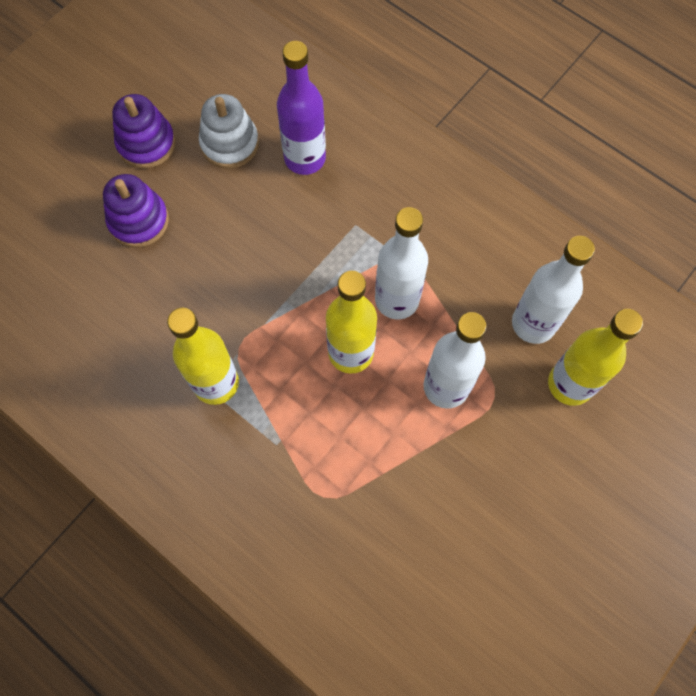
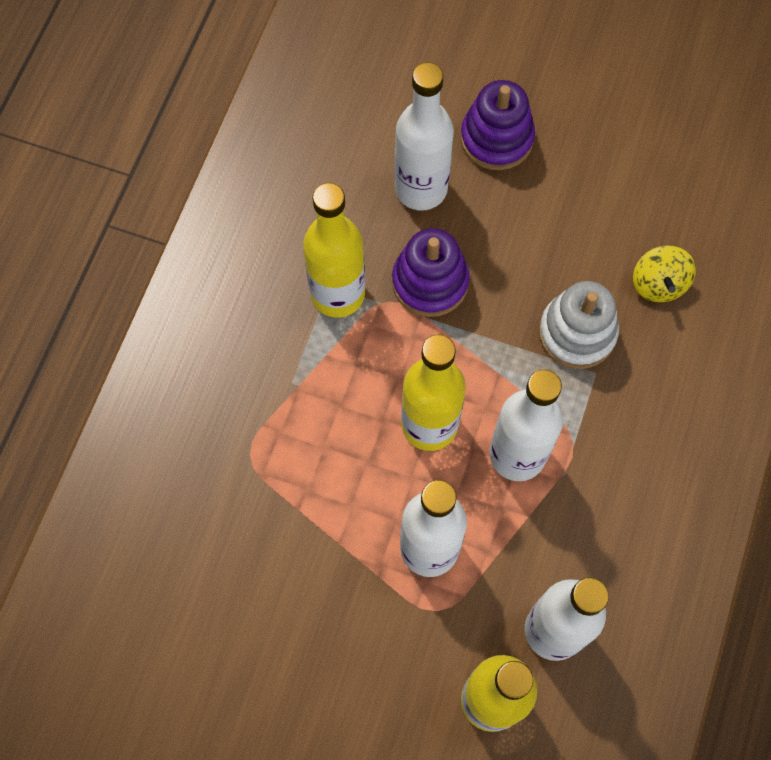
camera: 70 degrees right, 0 degrees up
(146, 143) = (596, 106): purple stacking toy -> purple stacking toy (430, 282)
(155, 290) = (421, 189): none -> white bottle
(229, 144) = (638, 193): white stacking toy -> white stacking toy (577, 333)
(305, 158) = (658, 283): purple bottle -> yellow spinning top

